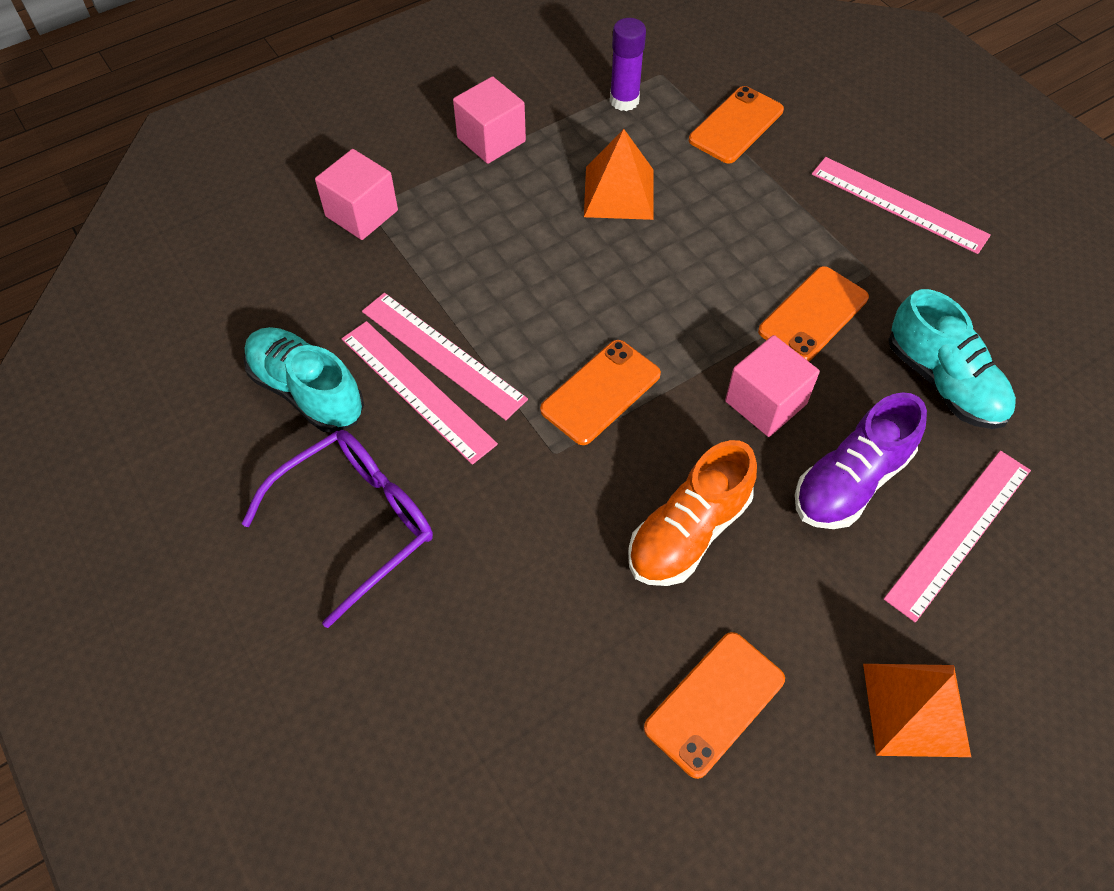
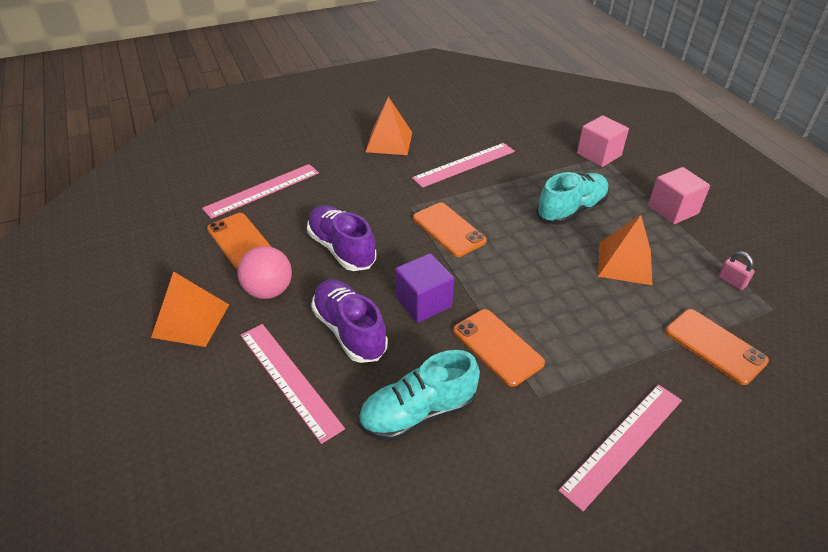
camera: 100 degrees right, 15 degrees down
(307, 391) = (471, 132): turquoise shoe -> turquoise shoe (571, 210)
(355, 523) = (389, 142): purple glasses -> orange pyramid
(442, 355) = (487, 174): pink ruler -> pink ruler (262, 190)
(624, 100) = (731, 281): purple glue stick -> pink padlock
(688, 532) = (341, 249): orange shoe -> purple shoe
(765, 402) = (423, 302): pink cube -> purple cube
(814, 613) = (268, 291): none -> pink ball

